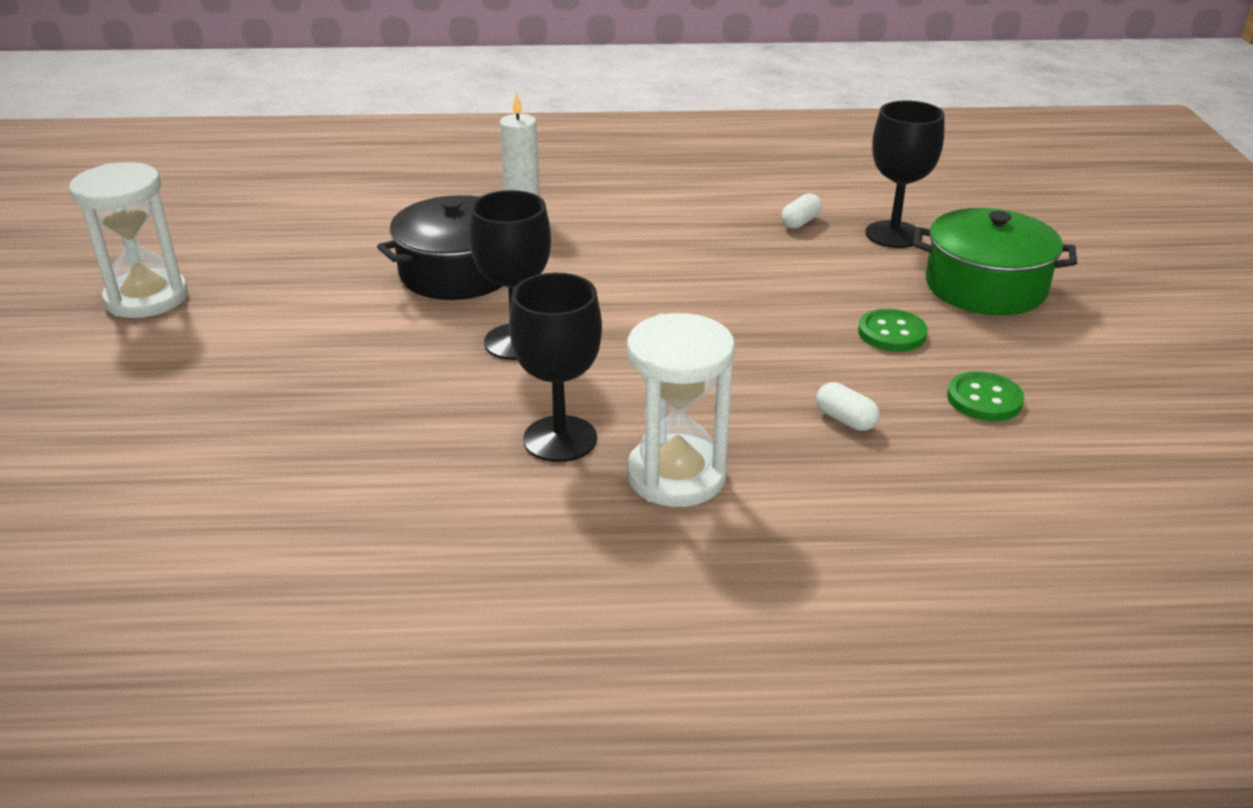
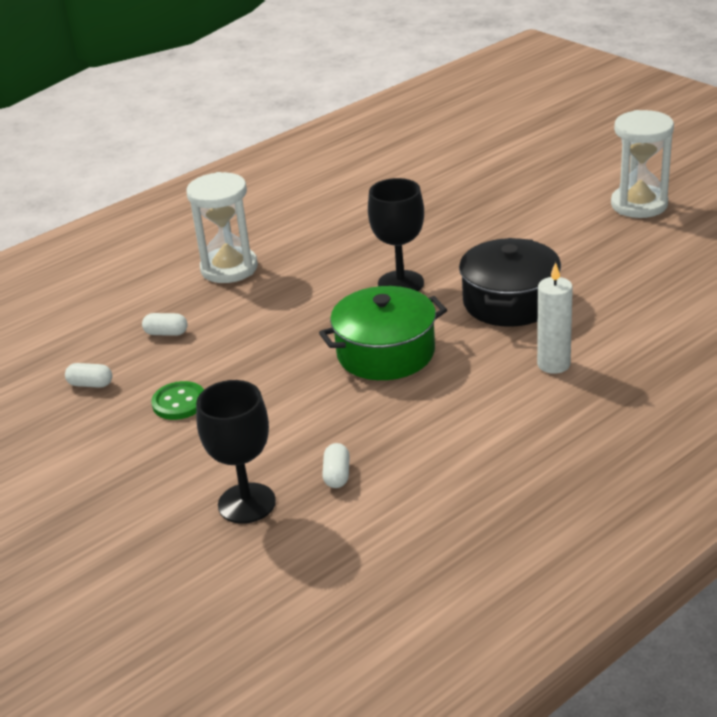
camera: 145 degrees right, 0 degrees up
(560, 439) = (305, 255): black goblet -> none
(984, 399) = (90, 384): green button -> white capsule
(985, 287) = (135, 481): green pot -> green pot (386, 353)

